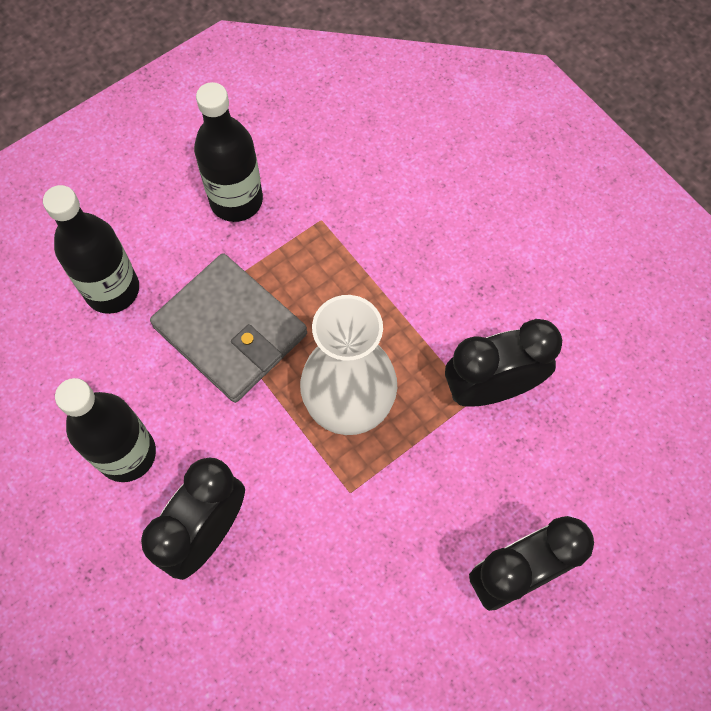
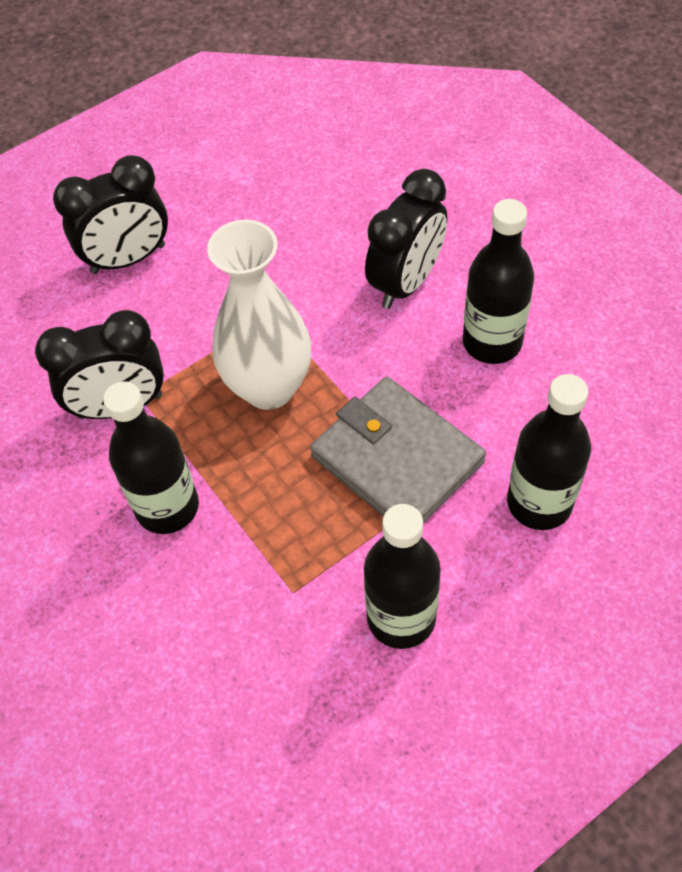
camera: 175 degrees left, 10 degrees down
(431, 289) = (167, 507): none -> black bottle

